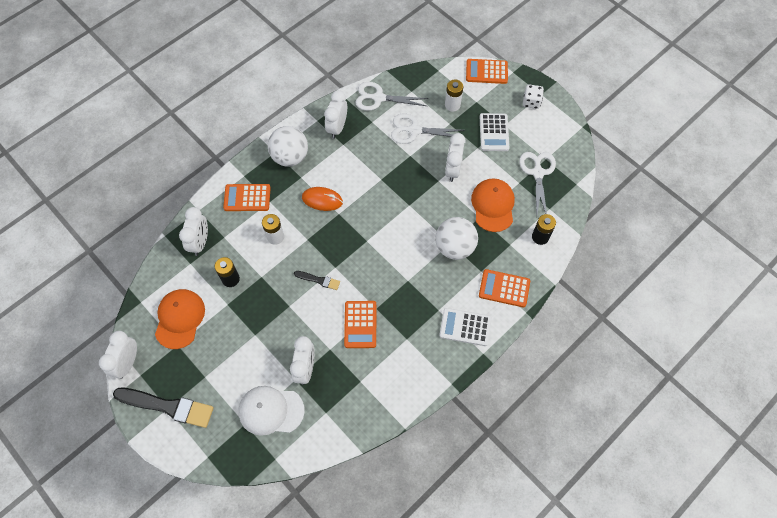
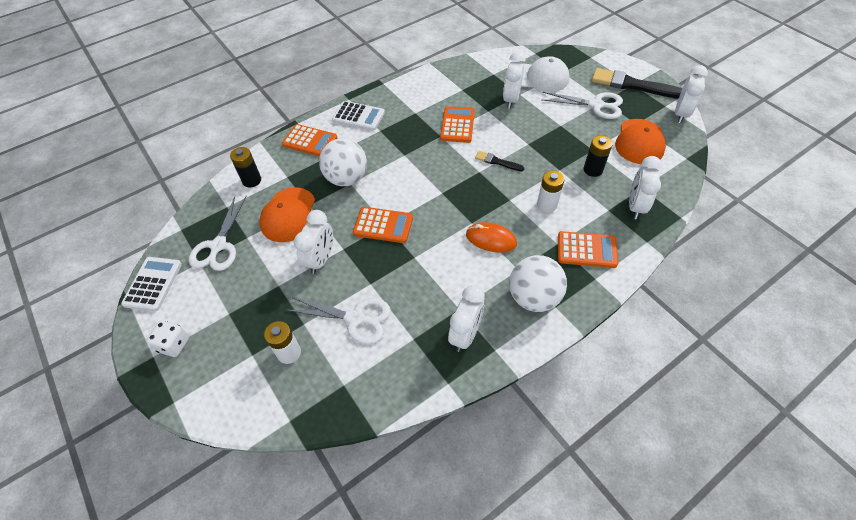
camera: 170 degrees left, 10 degrees down
(379, 98) = (396, 378): white scissors -> white scissors (596, 105)
(486, 72) = (214, 407): orange calculator -> orange calculator (383, 225)
(494, 132) = (248, 303): white calculator -> white calculator (153, 284)

